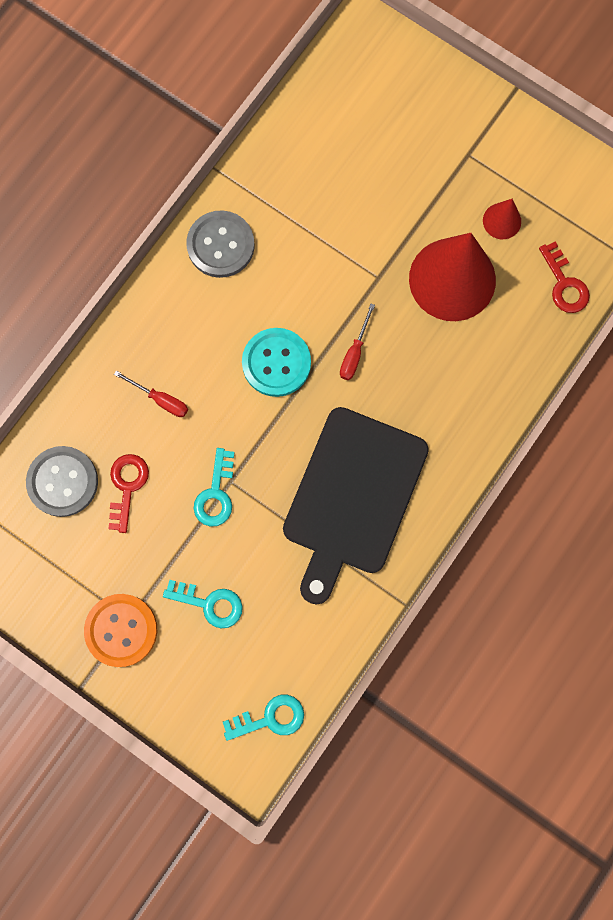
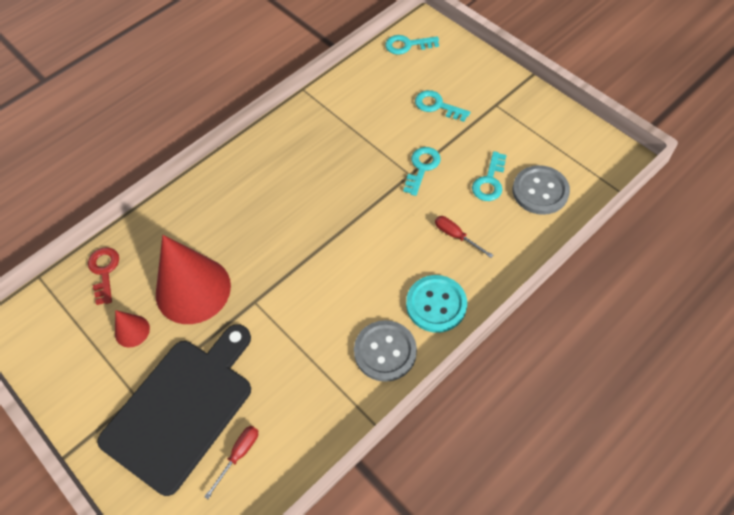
camera: 165 degrees left, 20 degrees down
(121, 630) = (501, 99): orange button -> none
(127, 486) = (489, 181): red key -> turquoise key
(276, 363) = (356, 248): turquoise button -> turquoise button (436, 304)
(352, 497) = (321, 152): black cutting board -> black cutting board (181, 409)
(354, 352) = (291, 246): red screwdriver -> red screwdriver (238, 455)

